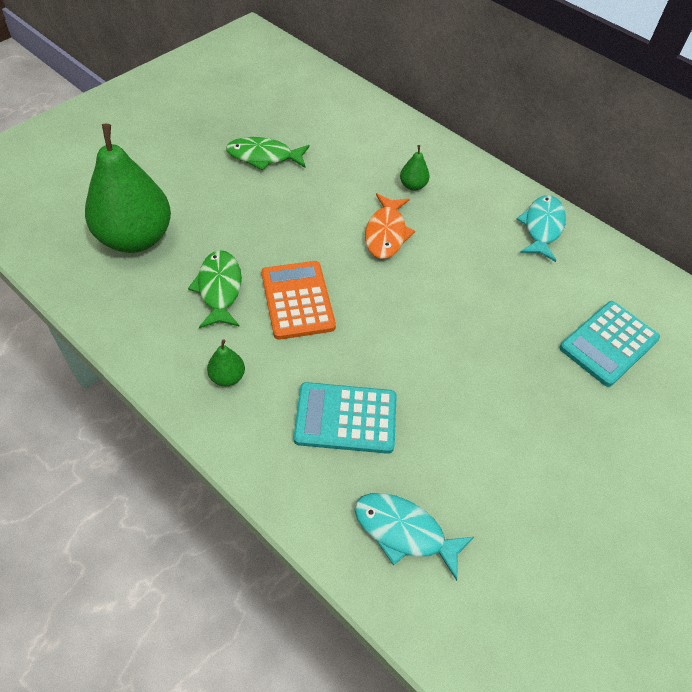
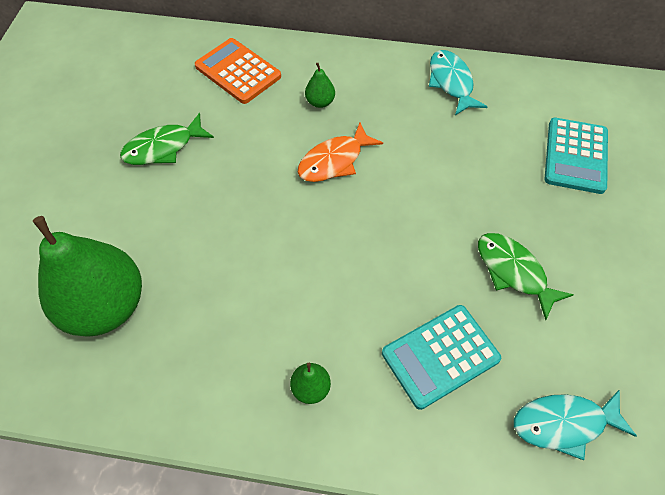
camera: 30 degrees left, 5 degrees up
(219, 289) = (231, 306): green fish -> green fish (513, 272)
(297, 300) = (311, 272): orange calculator -> orange calculator (238, 71)
(386, 233) = (334, 161): orange fish -> orange fish turned 75 degrees clockwise

